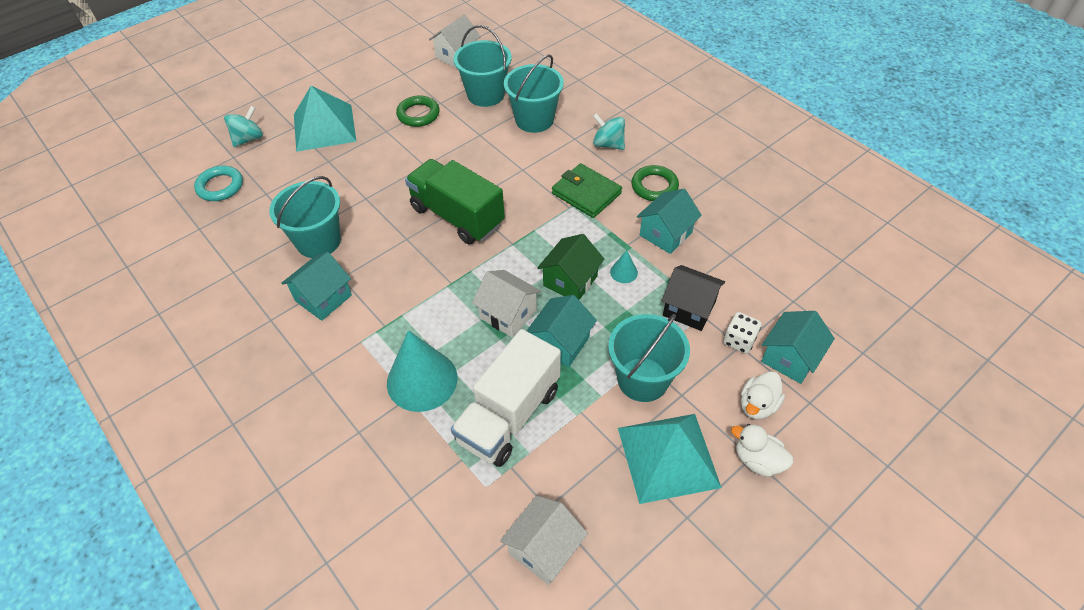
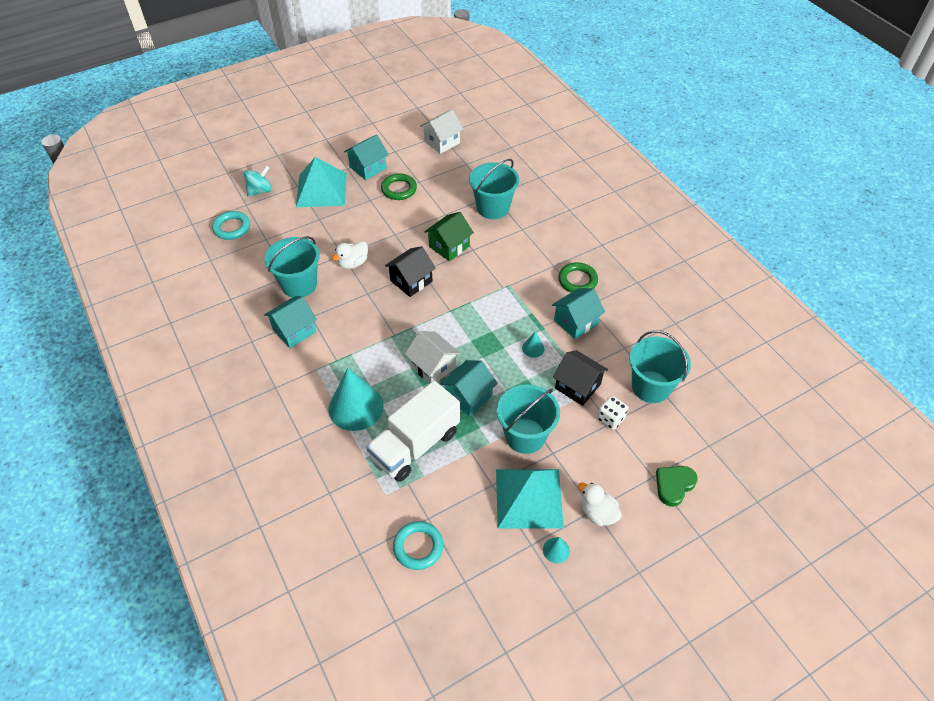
camera: 10 degrees right, 0 degrees up
(457, 216) = (411, 281): green truck -> black house
(485, 94) = (458, 180): turquoise bucket -> turquoise bucket (651, 387)
(544, 549) = (418, 547): white house -> turquoise ring
(570, 281) = (488, 348): green house -> green house (449, 246)
(586, 193) = (520, 278): green wallet -> none
(608, 144) = (549, 238): turquoise spinning top -> none
(720, 518) = (556, 550): none -> turquoise cone
(757, 405) = (610, 471): white duck -> white duck (353, 263)
(790, 358) = (648, 439): turquoise house -> turquoise house (368, 167)
(838, 408) = (674, 485): none -> green heart

